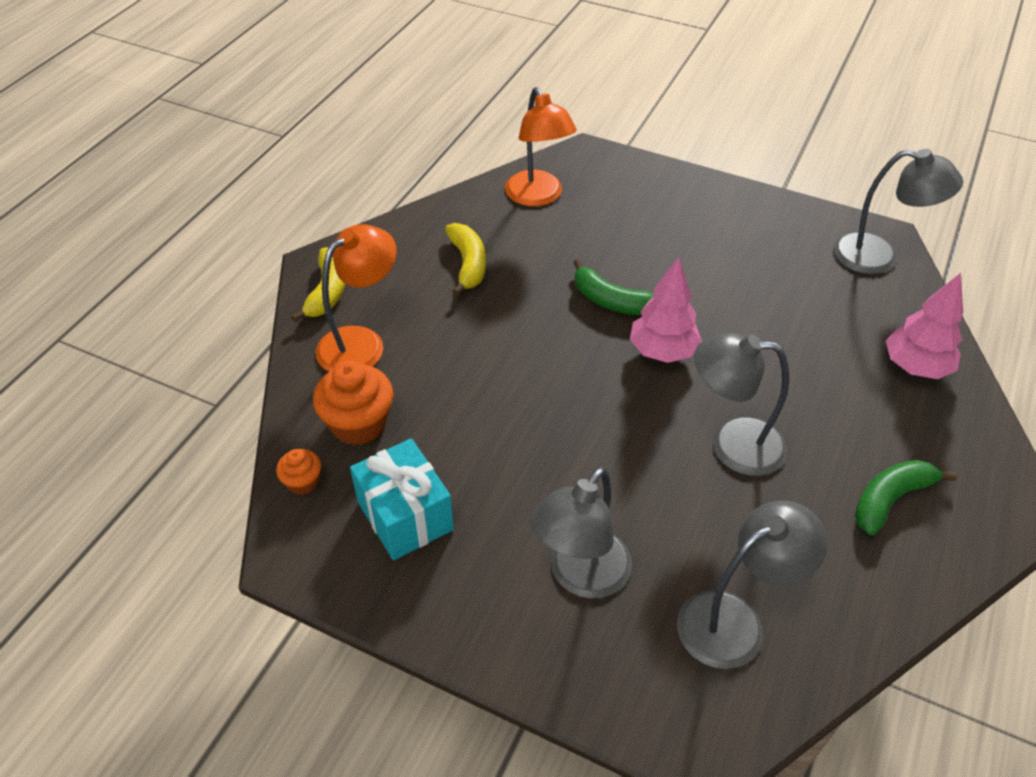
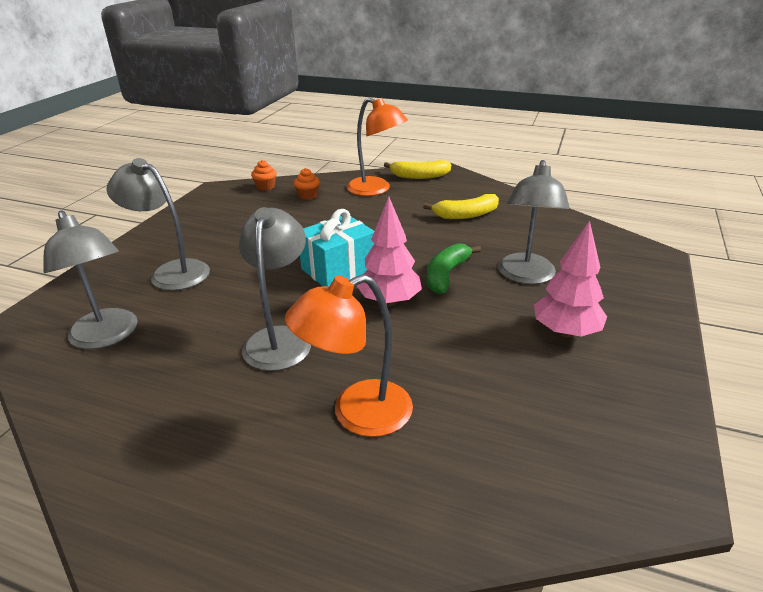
camera: 85 degrees right, 15 degrees down
(358, 424) = (307, 195): orange cupcake -> orange cupcake, size x0.54
(405, 515) = (236, 214): turquoise gift -> turquoise gift (338, 269)
(538, 197) = (567, 236): orange lamp -> orange lamp (357, 414)
(878, 257) = (613, 478): grey lamp -> grey lamp (525, 276)
(890, 499) = (197, 444): green banana -> none
(915, 367) = (398, 494): pink tree -> pink tree (565, 332)

